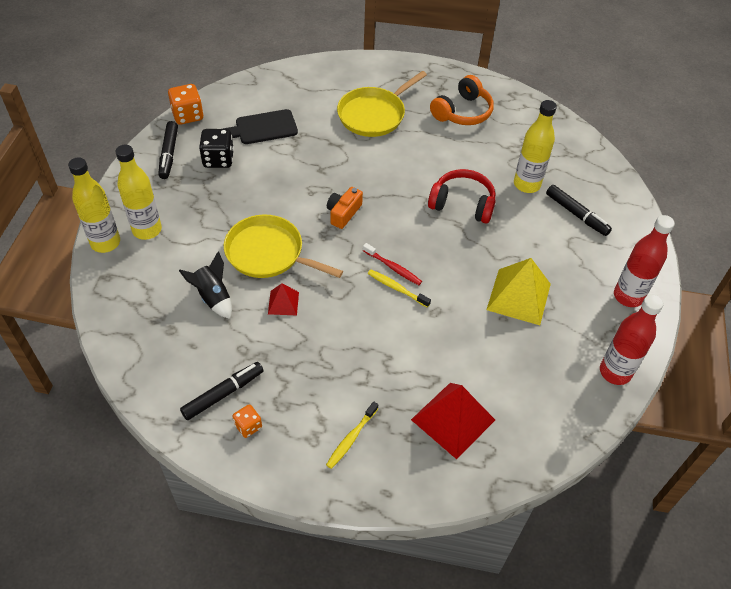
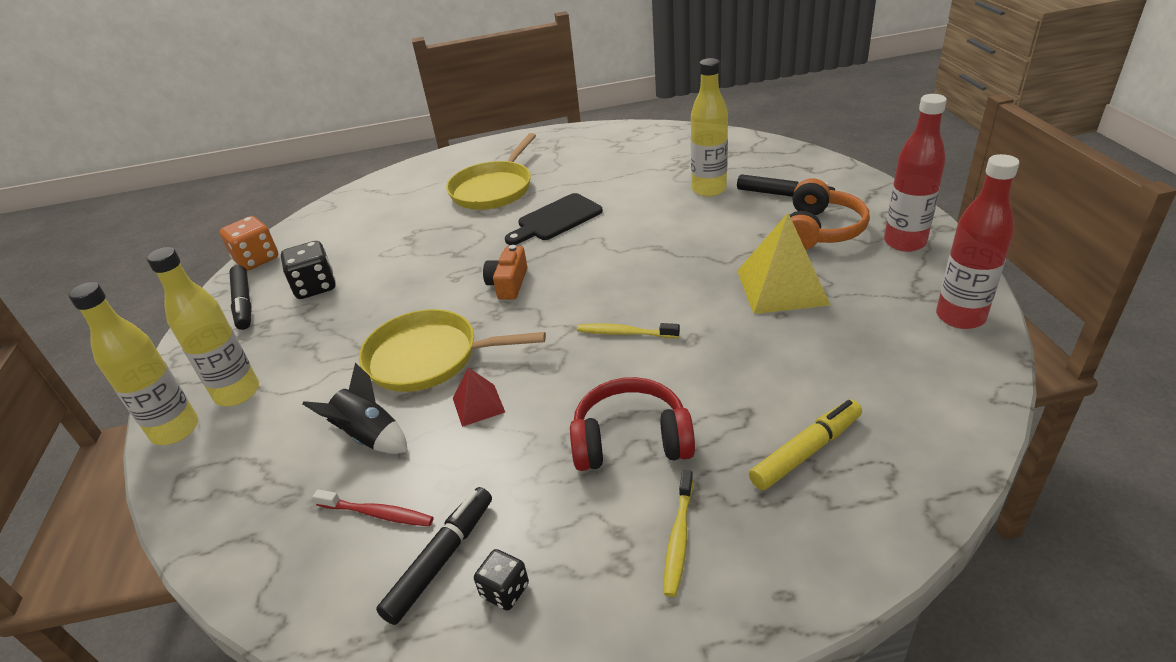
camera: 15 degrees left, 15 degrees down
(248, 426) = (505, 591): orange dice -> black dice
(262, 128) = (361, 241): black cutting board -> black cutting board (556, 219)
(393, 268) = (606, 314): red toothbrush -> red toothbrush (377, 514)
(453, 419) = (806, 451): red pyramid -> yellow marker
(462, 112) = (593, 157): orange headphones -> orange headphones (820, 230)
(462, 204) = (649, 228): red headphones -> red headphones (631, 440)

